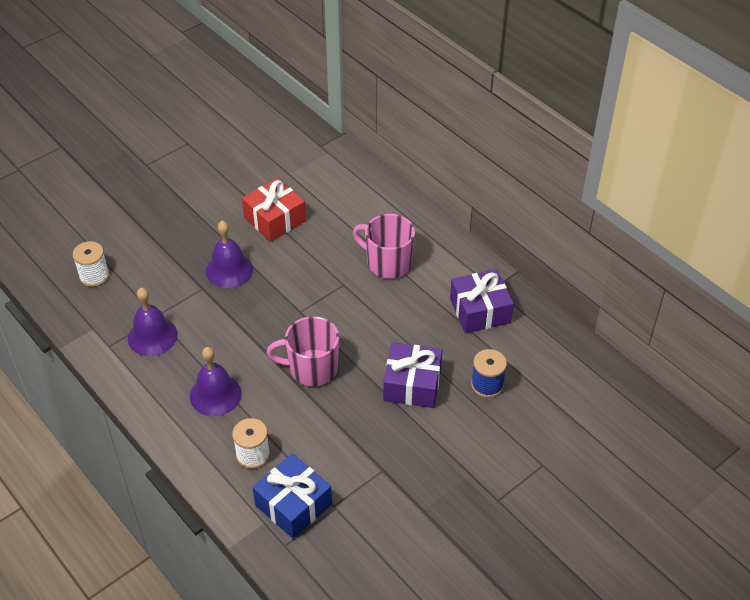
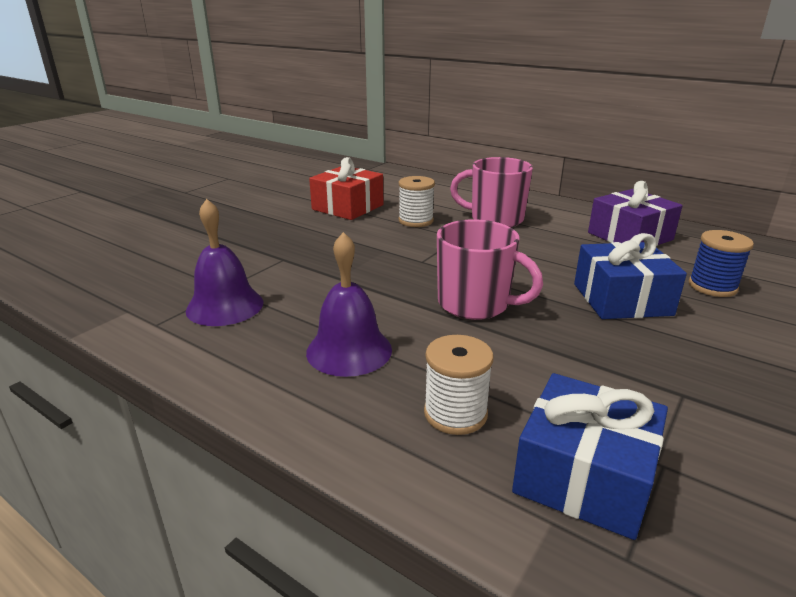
camera: 15 degrees left, 20 degrees down
(94, 276) = (127, 266): white spool -> white spool (416, 221)
(229, 270) = (312, 242): purple bell -> none
(312, 368) = (475, 304): pink mug -> pink mug turned 135 degrees counterclockwise
(412, 384) = (621, 299): purple gift -> blue gift

